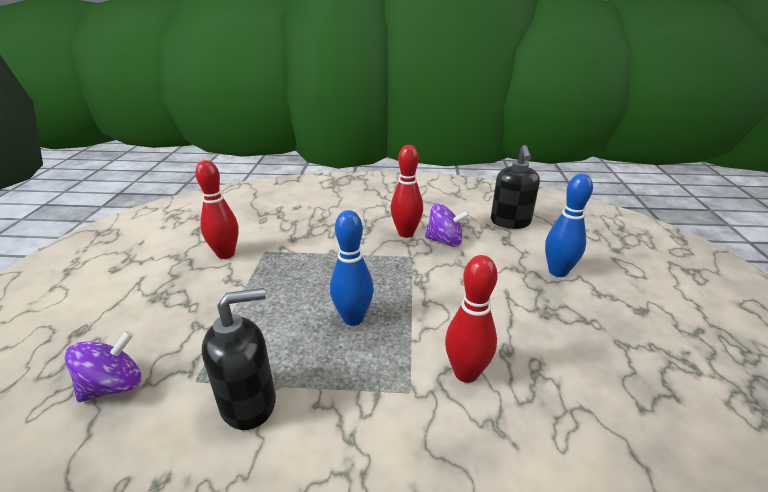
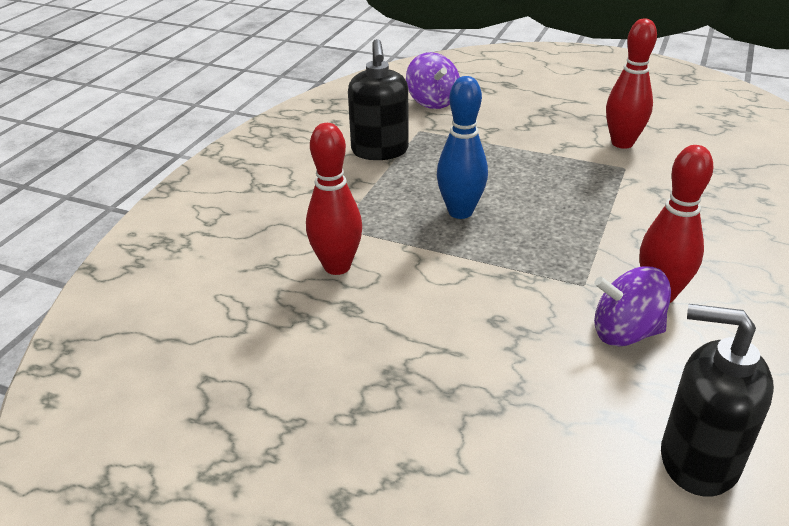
camera: 110 degrees right, 5 degrees up
(445, 241) = (625, 332): purple spinning top -> purple spinning top turned 60 degrees clockwise
(558, 272) = (487, 443): blue bowling pin -> none

